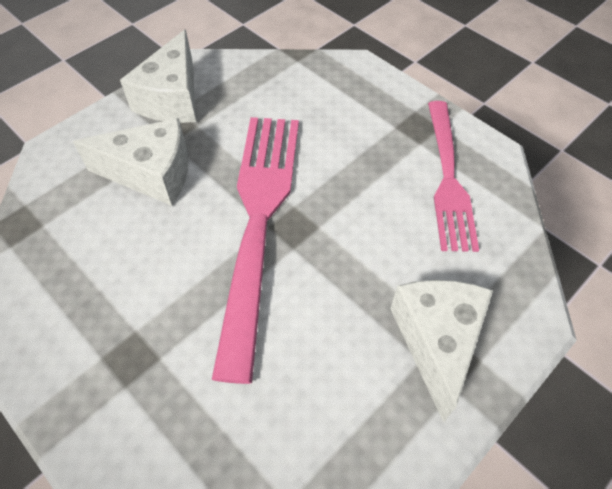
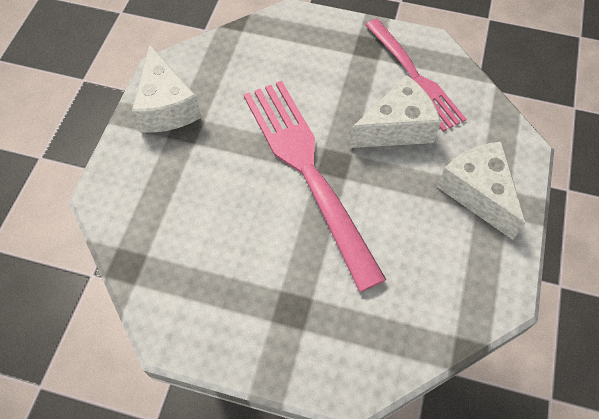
camera: 30 degrees left, 5 degrees up
(151, 174) = (200, 175): white cheese -> white cheese (397, 128)

